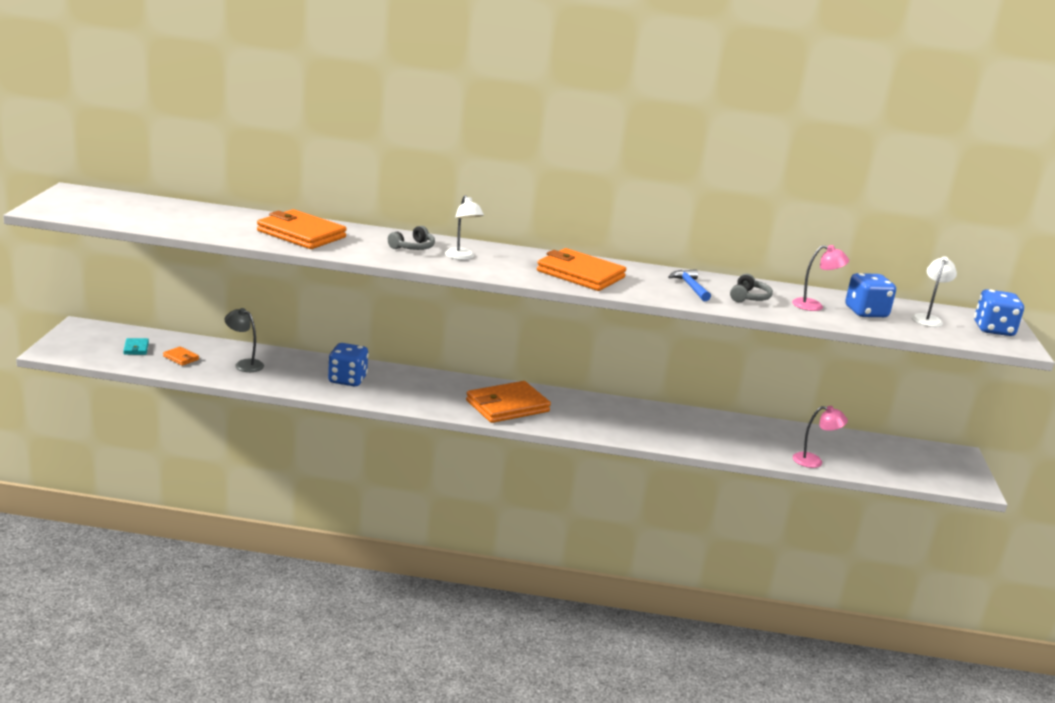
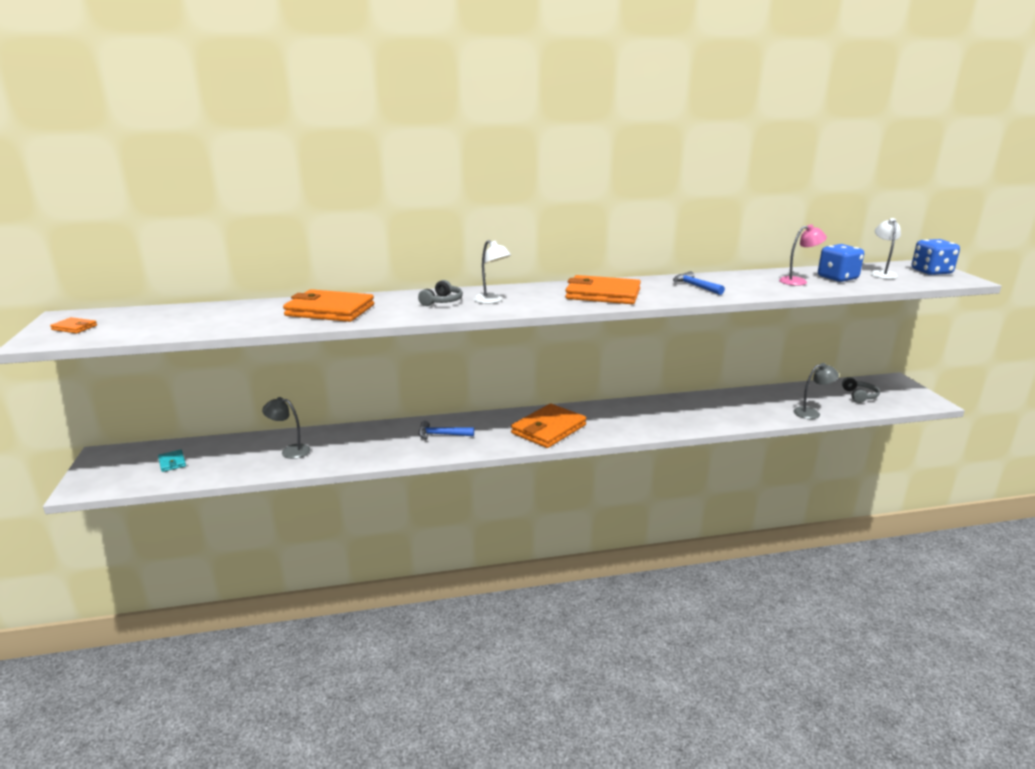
camera: 15 degrees left, 0 degrees up
(181, 358) = (223, 460): orange wallet -> orange wallet (74, 327)
(347, 380) = (395, 441): blue dice -> none
(396, 385) = (442, 434): none -> blue hammer
(749, 297) = (746, 285): grey headphones -> grey headphones (859, 396)
(814, 461) = (811, 413): pink lamp -> grey lamp

